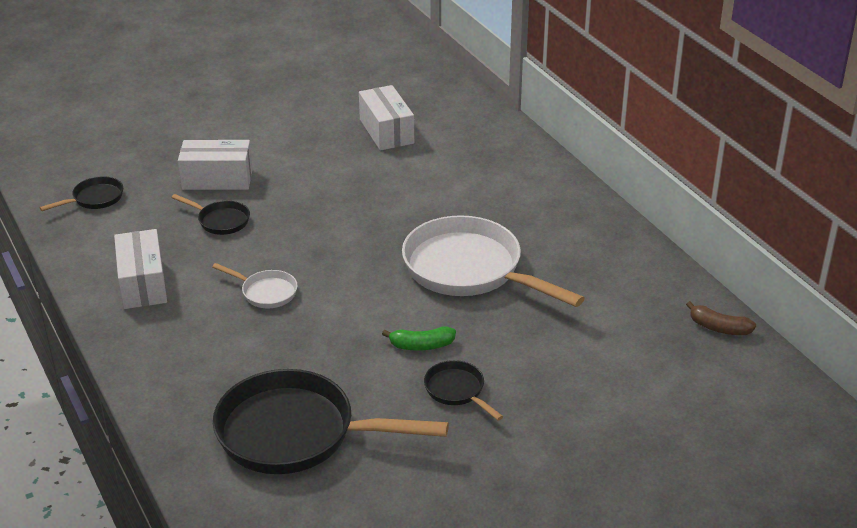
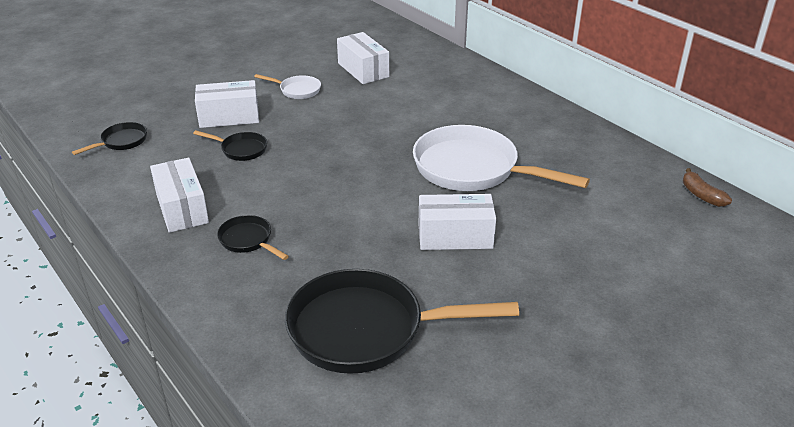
camera: 10 degrees left, 0 degrees up
(266, 292) = (299, 205): white pan -> white pan (297, 90)
(421, 346) = (455, 236): green banana -> white box
(457, 390) = (502, 272): black pan -> black pan (248, 240)
(718, 328) = (701, 195): brown banana -> brown banana turned 45 degrees clockwise

